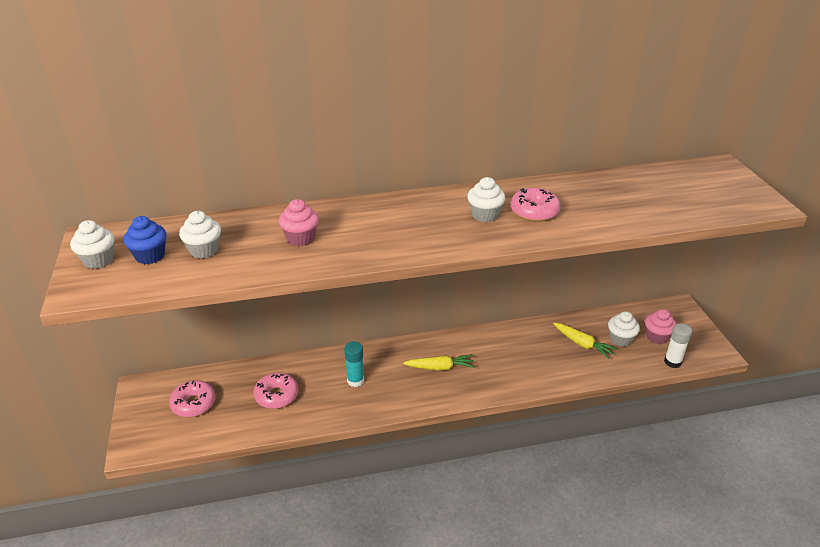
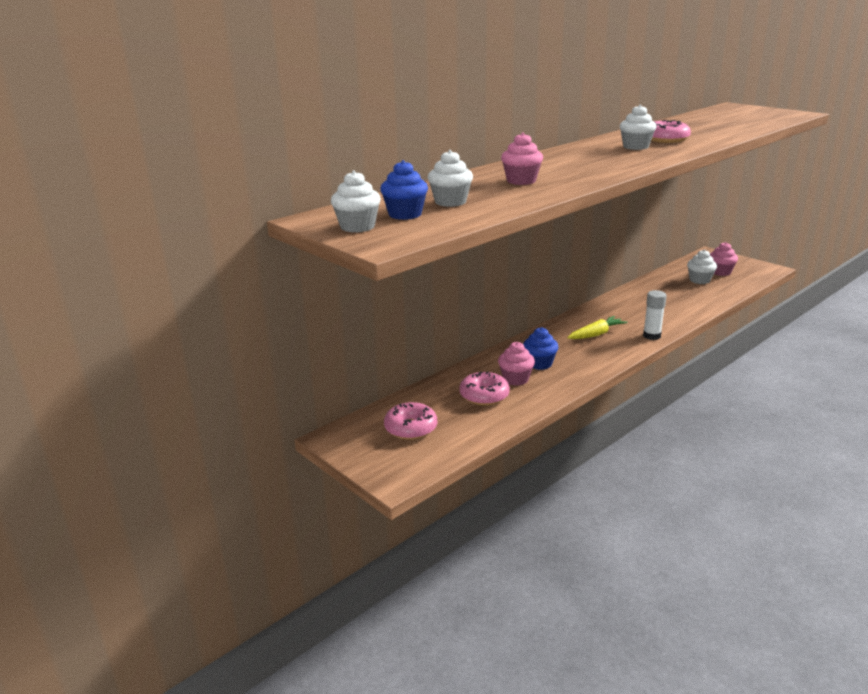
camera: 30 degrees left, 10 degrees down
(318, 389) = (515, 379): none -> pink cupcake
(355, 380) = (539, 364): turquoise glue stick -> blue cupcake
(582, 344) = (678, 290): yellow carrot -> none
(672, 362) = (751, 281): white glue stick -> white glue stick (651, 336)

